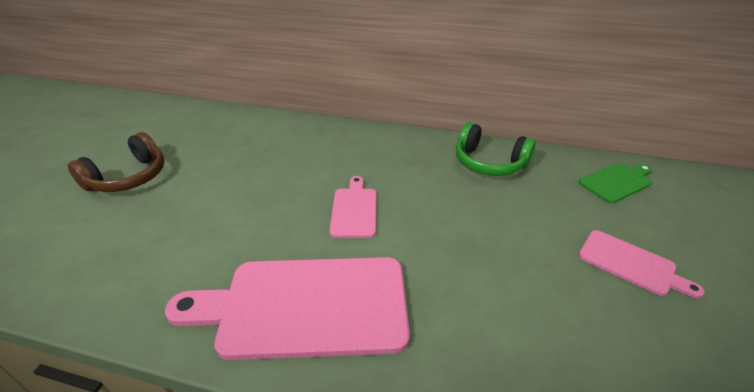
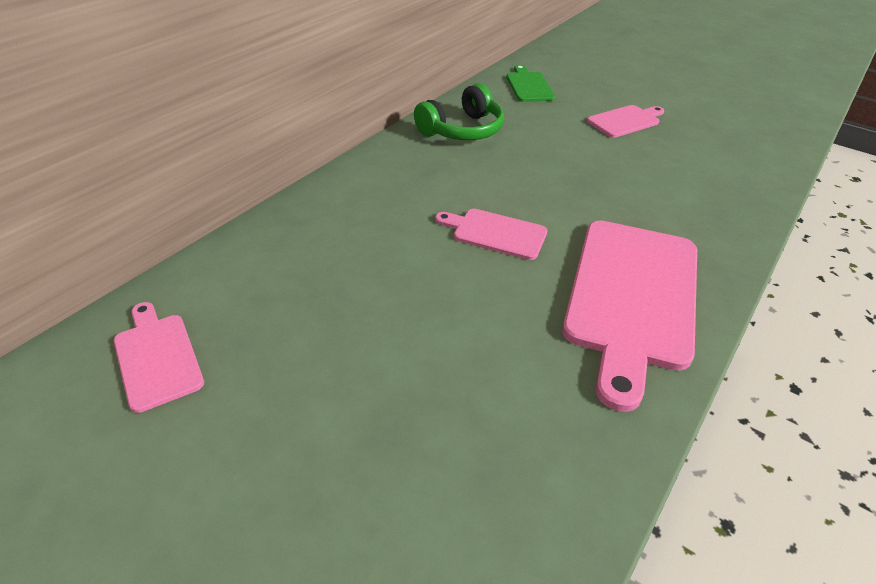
camera: 70 degrees left, 5 degrees up
(129, 178) = (269, 467): brown headphones -> none
(199, 128) = (156, 357): none -> pink cutting board

